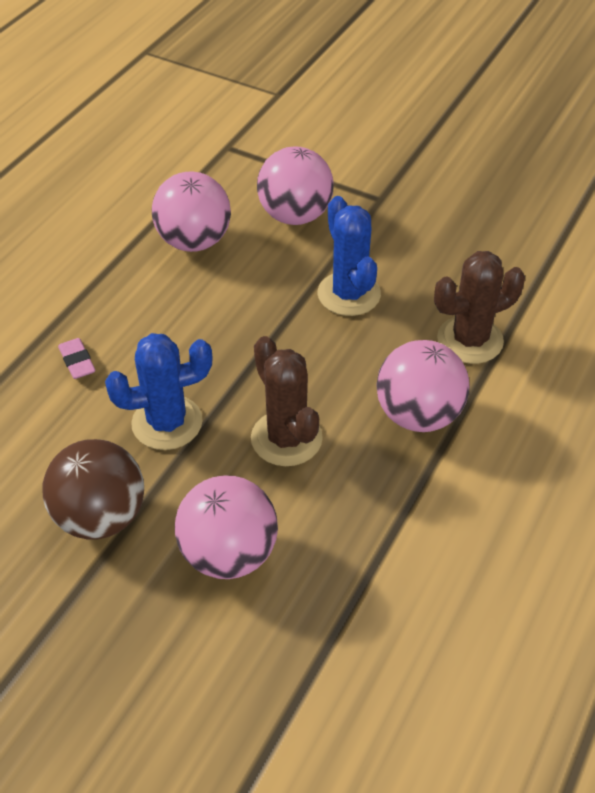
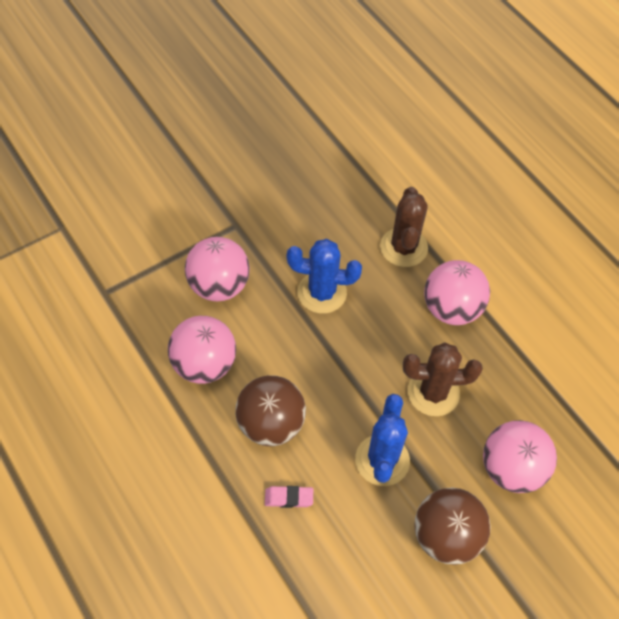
camera: 65 degrees left, 10 degrees up
(156, 315) = (271, 424): none -> brown ball

